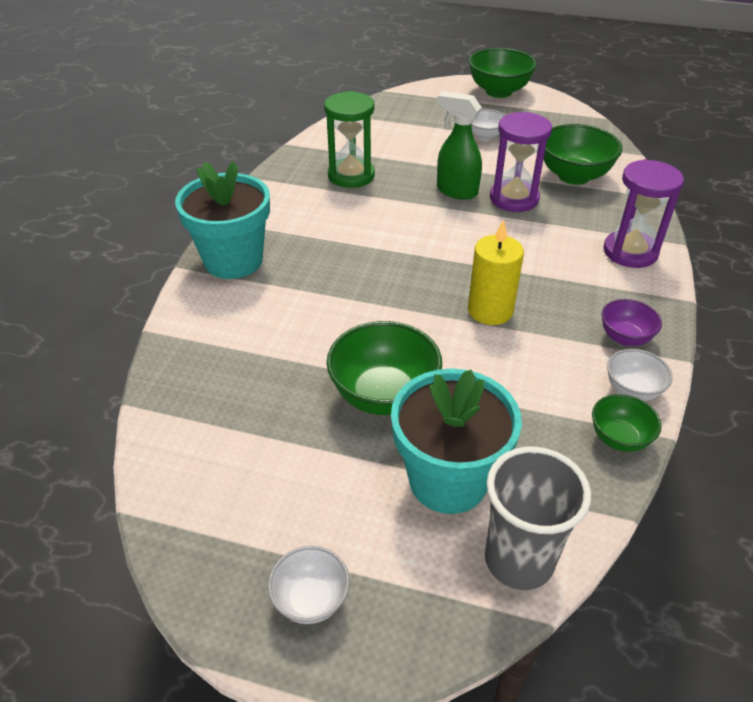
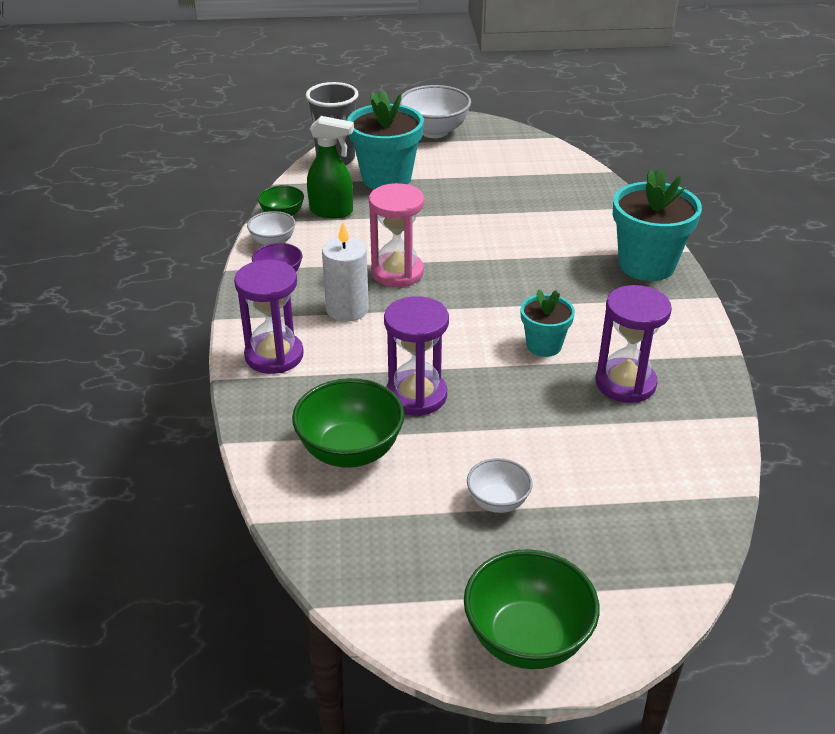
camera: 160 degrees right, 5 degrees down
(311, 599) = (434, 131): white bowl -> white bowl, size x1.77
(351, 176) = (625, 383): green hourglass -> purple hourglass
(384, 395) = (449, 206): green bowl -> none
(391, 212) = (544, 345): none -> turquoise flower pot
(456, 191) = (488, 390): green spray bottle -> green spray bottle (332, 211)
(490, 310) = (397, 272): yellow candle -> pink hourglass
(554, 281) = (347, 309): none -> white candle

